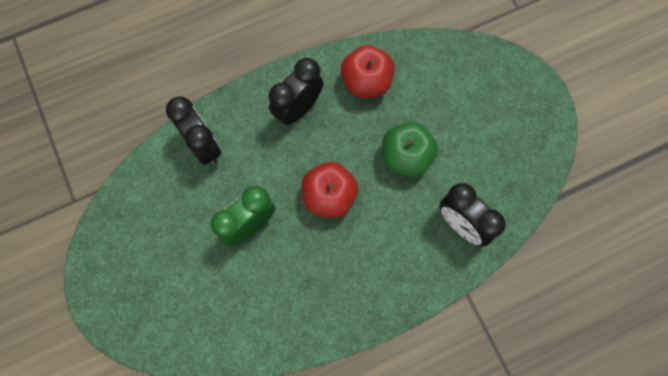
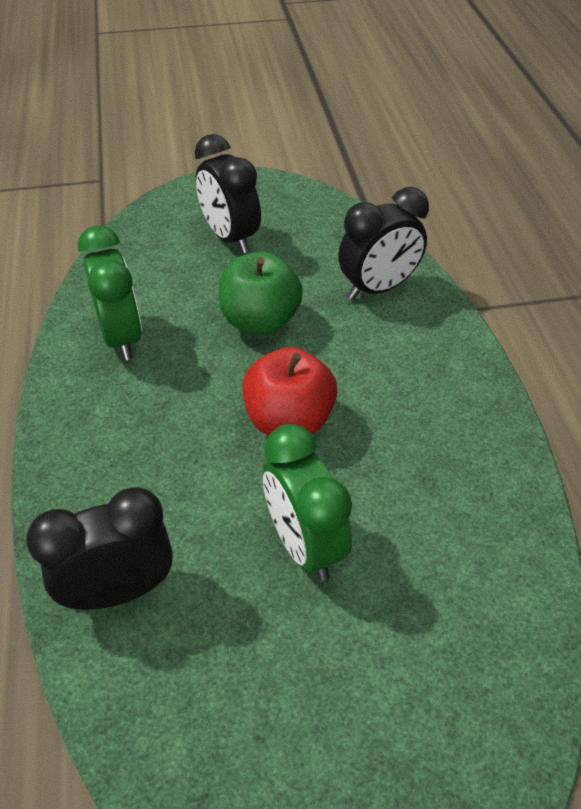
camera: 75 degrees left, 25 degrees down
(298, 109) = (120, 429): black clock -> black clock (230, 237)
(366, 82) = (121, 337): red apple -> green clock

